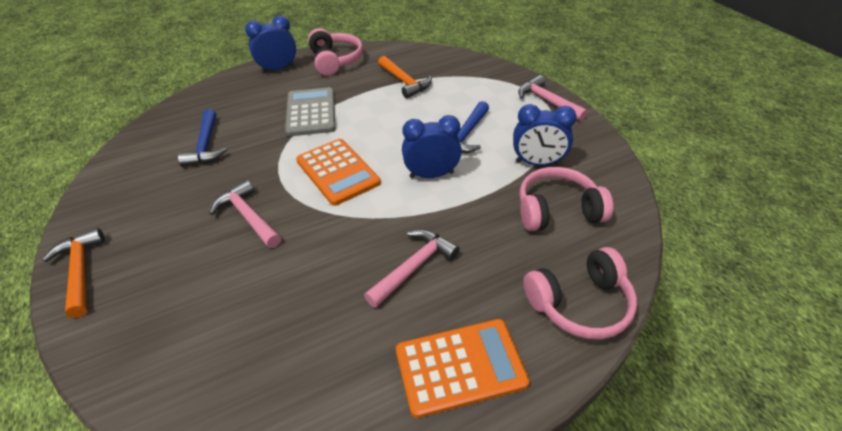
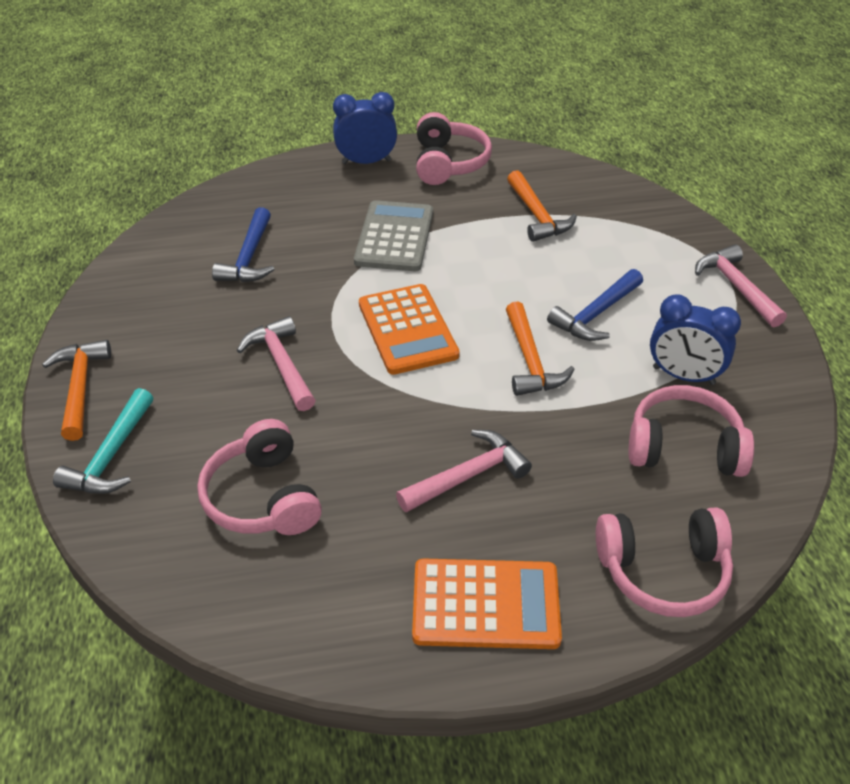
camera: 15 degrees right, 0 degrees up
(116, 322) = (111, 455): none -> turquoise hammer
(256, 324) = (263, 497): none -> pink headphones
(431, 175) = (530, 361): blue clock -> orange hammer

